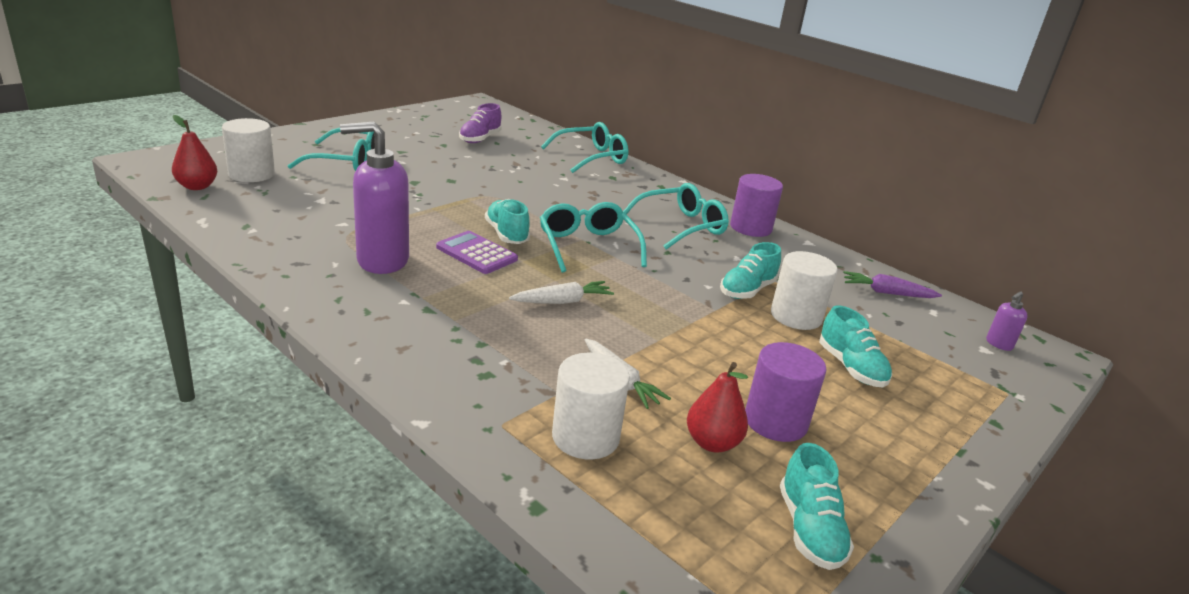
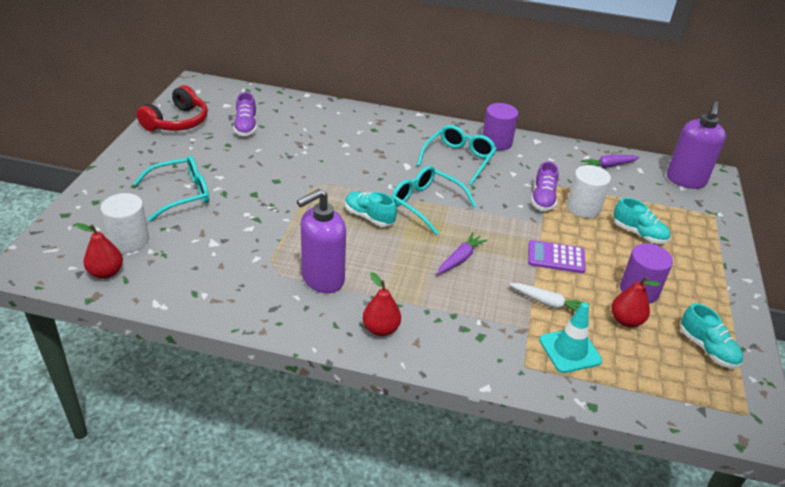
camera: 30 degrees left, 10 degrees up
(380, 321) = (381, 329): none -> red pear
(421, 119) = (177, 122): none -> red headphones
(476, 253) = (370, 243): purple calculator -> purple calculator (556, 257)
(562, 301) = (460, 259): white carrot -> purple carrot
(585, 437) = (570, 350): white cylinder -> turquoise traffic cone
(591, 157) = (340, 115): turquoise glasses -> none
(747, 290) = (543, 199): turquoise shoe -> purple shoe
(998, 344) = (685, 180): purple soap dispenser -> purple soap dispenser, size x2.36

